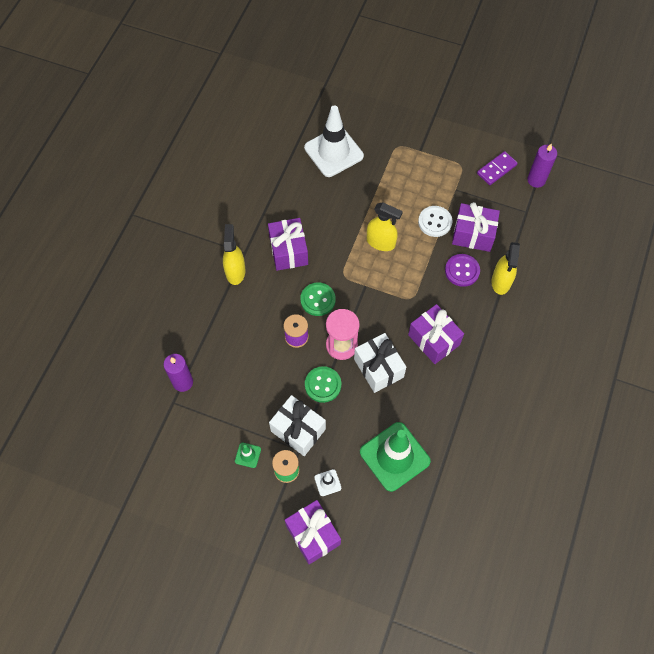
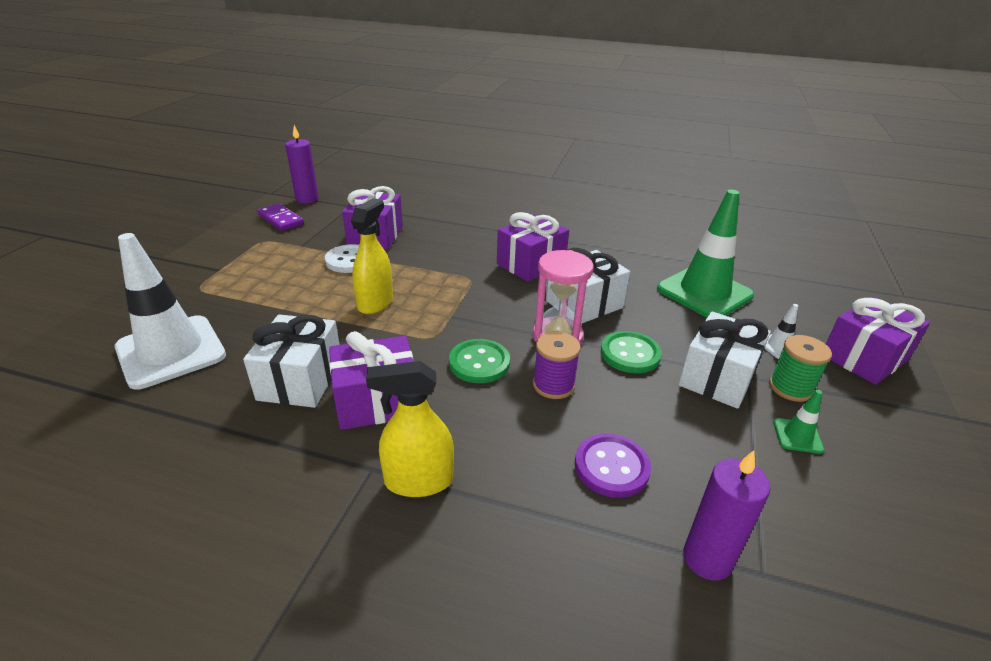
camera: 95 degrees left, 30 degrees down
(307, 214) = (300, 379): none -> white gift
(462, 271) = (429, 244): purple button -> purple button (611, 467)
(501, 282) = (445, 222): yellow spray bottle -> none

